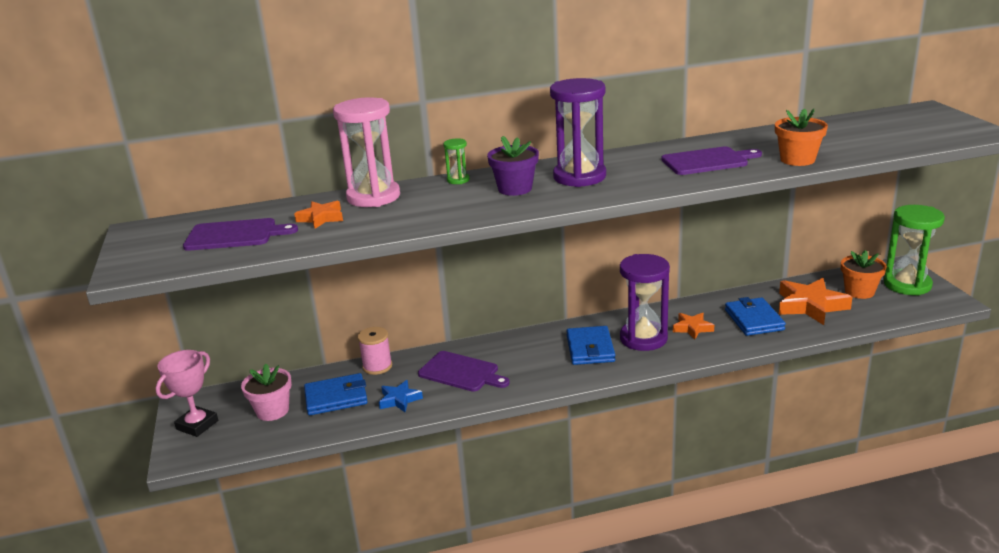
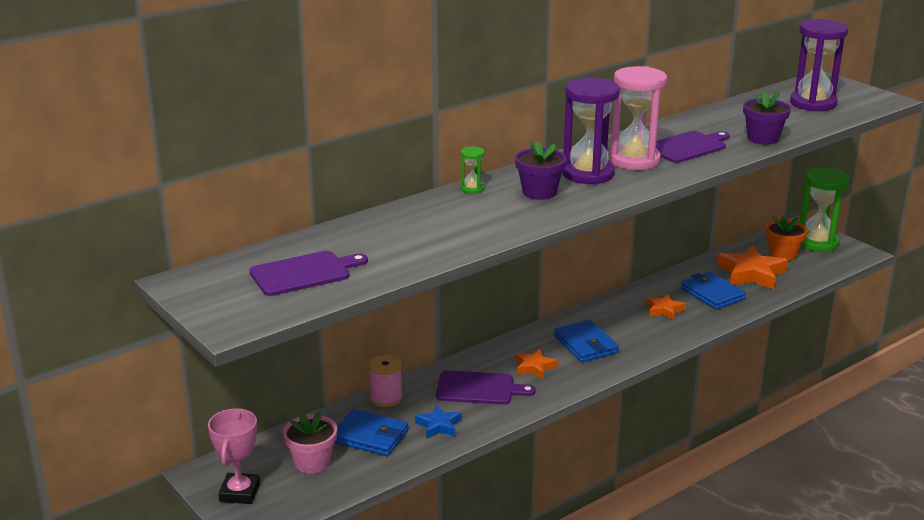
camera: 25 degrees left, 0 degrees up
(321, 218) = (376, 244): orange star -> orange star (534, 367)
(336, 397) = (370, 436): blue wallet -> blue wallet turned 60 degrees clockwise
(373, 197) = (405, 216): pink hourglass -> pink hourglass (634, 160)
(643, 338) = (627, 327): purple hourglass -> purple hourglass (813, 103)
(797, 160) = (763, 138): orange flower pot -> purple flower pot

